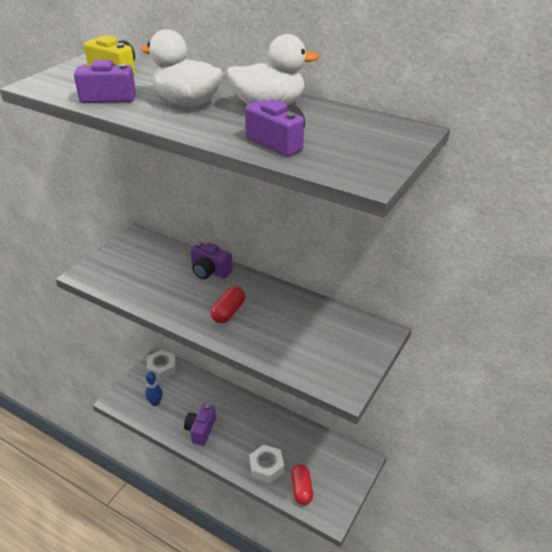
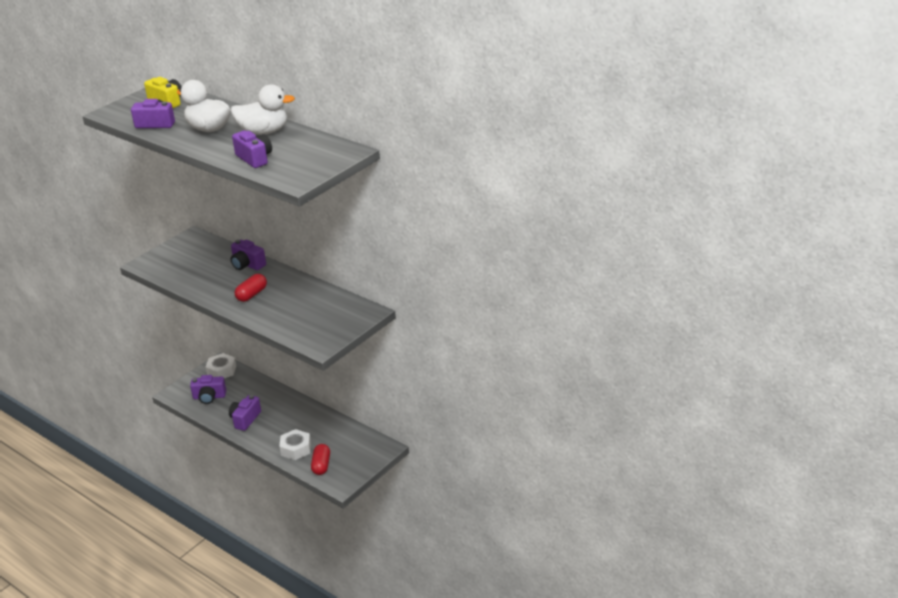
camera: 10 degrees right, 5 degrees down
(155, 402) = (209, 397): blue bowling pin -> purple camera

